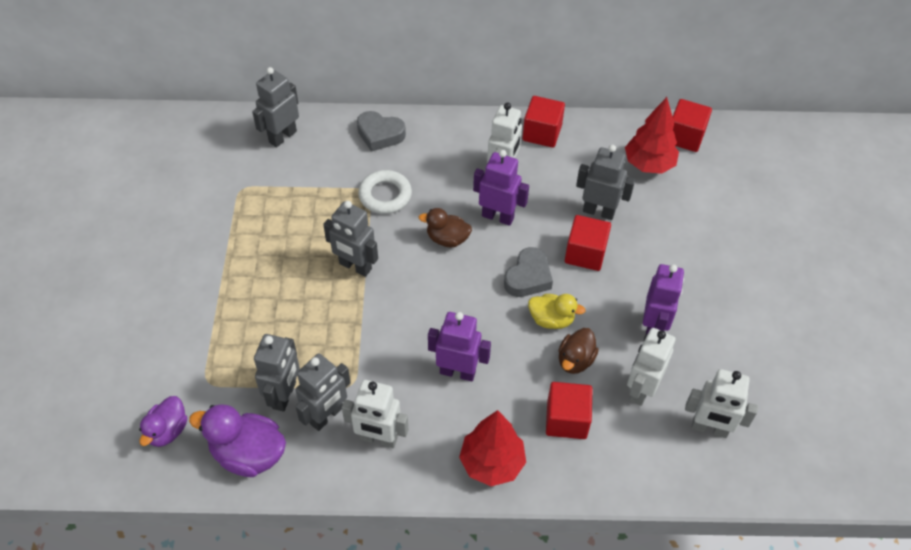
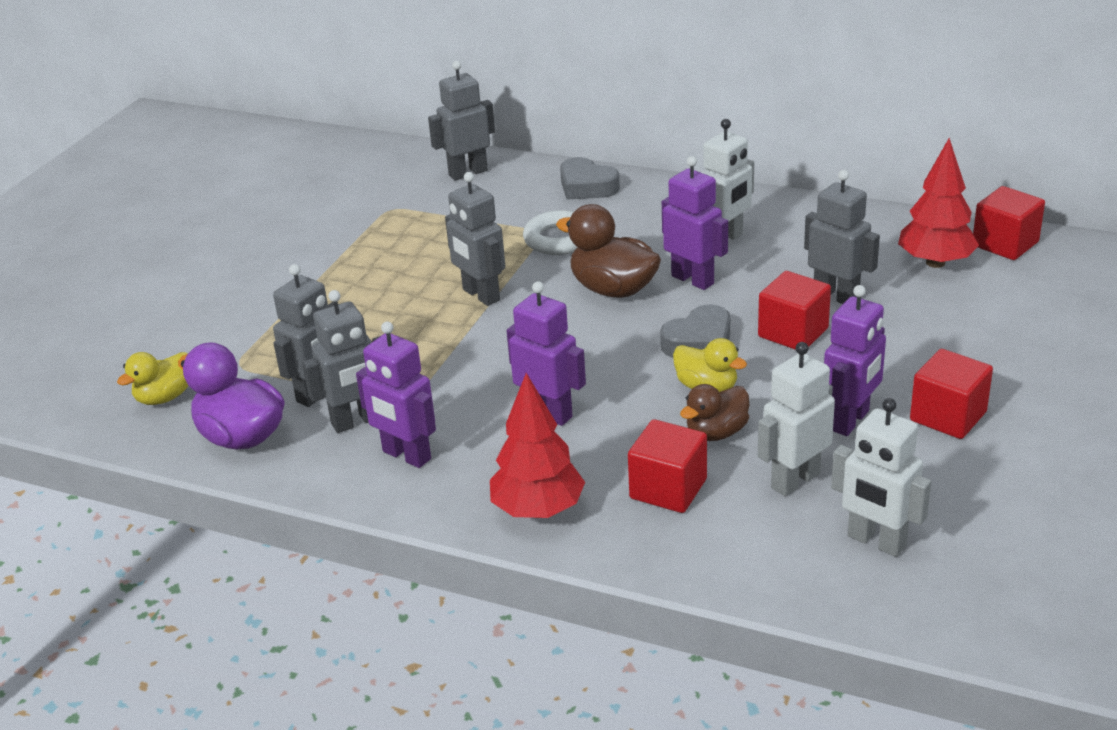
camera: 25 degrees right, 20 degrees down
(167, 430) = (165, 397): purple duck -> yellow duck
(378, 439) = (406, 456): white robot -> purple robot
(447, 239) = (613, 289): brown duck -> brown duck, size x1.56
(542, 133) = (800, 213): red cube -> red cube (948, 416)

